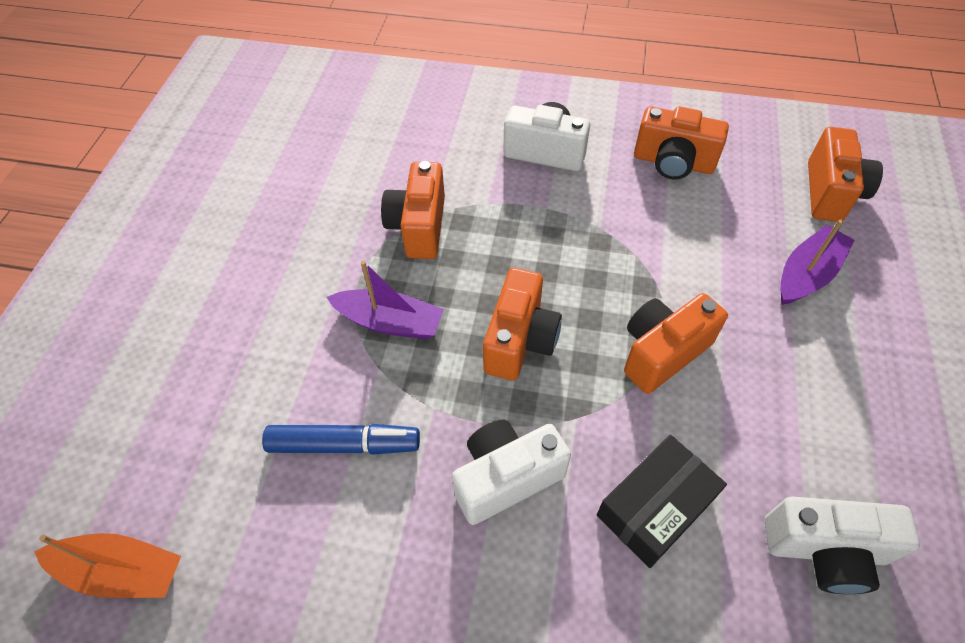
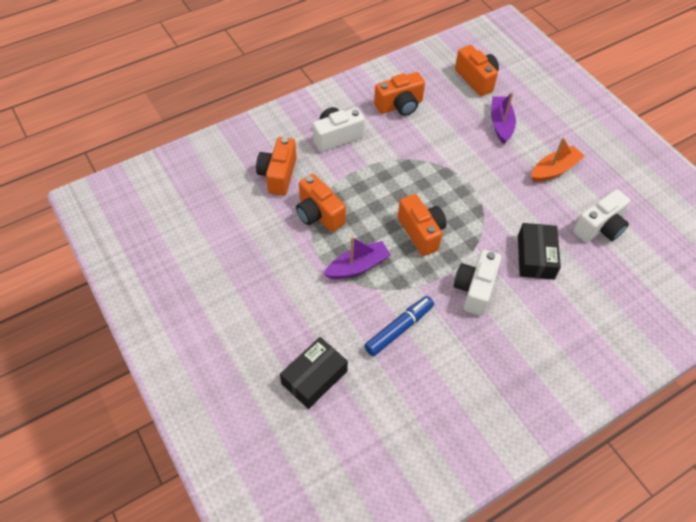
camera: 45 degrees left, 0 degrees up
(122, 571) = (369, 448): orange boat -> orange boat (554, 170)
(180, 418) = (314, 377): none -> black box
(662, 352) = (480, 196): orange camera -> orange camera (278, 175)

